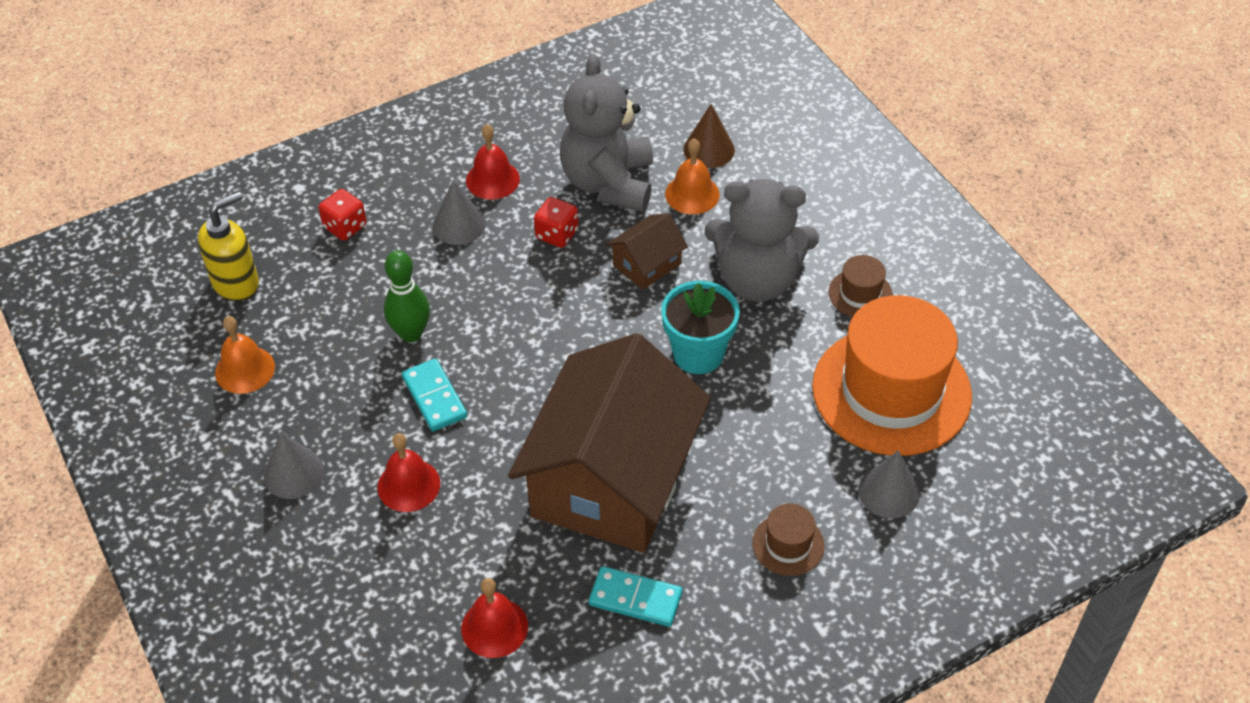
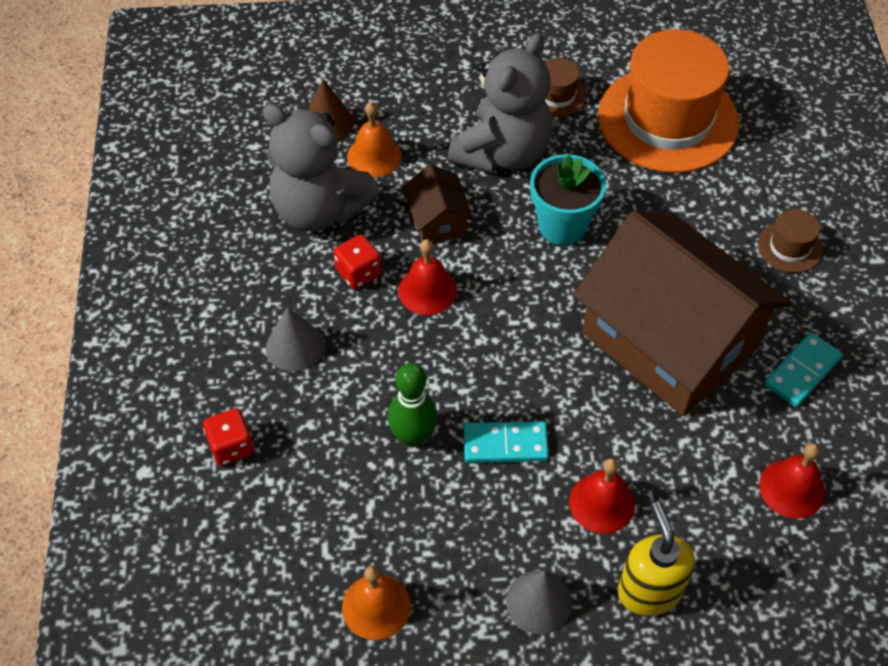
camera: 65 degrees left, 5 degrees up
(236, 283) = (246, 577): yellow soap dispenser -> yellow soap dispenser (649, 591)
(492, 179) = (252, 297): red bell -> red bell (427, 290)
(889, 492) = (766, 164): grey cone -> none

